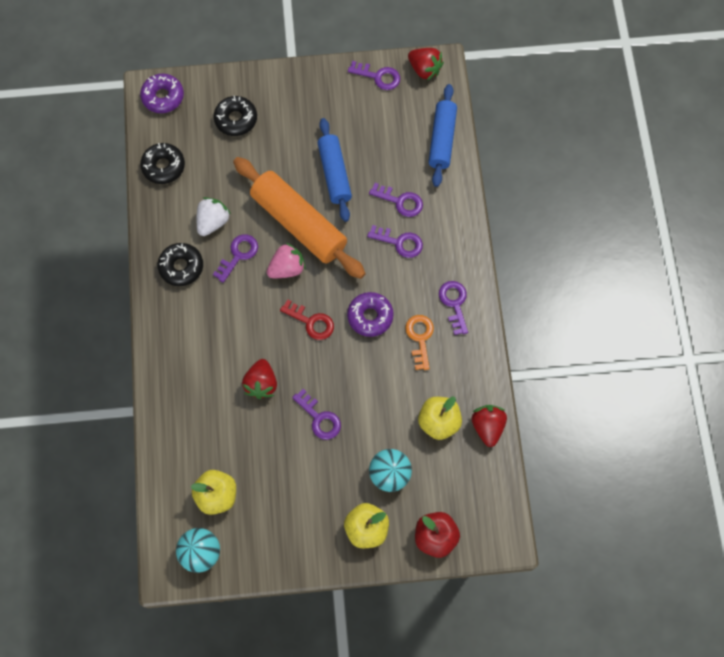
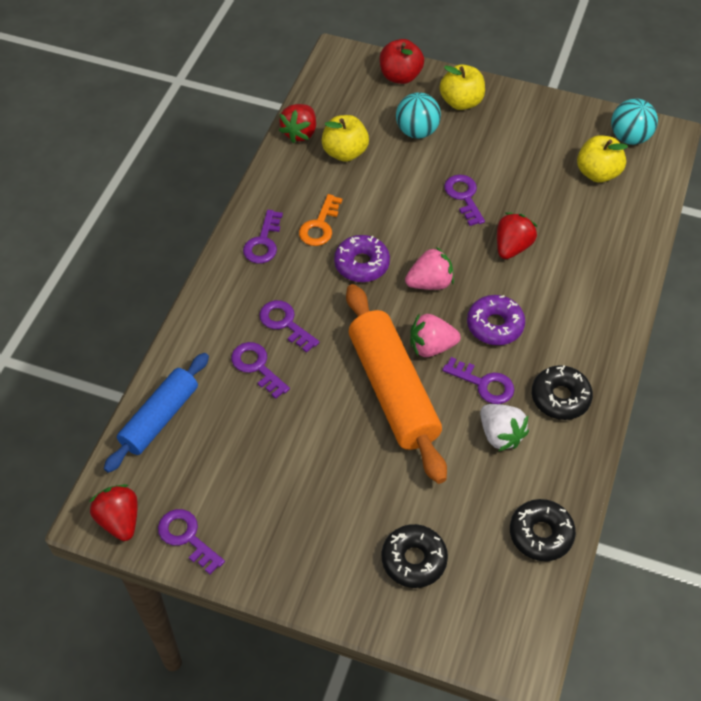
camera: 155 degrees left, 15 degrees down
(163, 97) = (506, 641): purple donut -> purple donut (495, 325)
(213, 222) = (500, 435): white strawberry -> white strawberry turned 90 degrees counterclockwise
(238, 255) = (484, 384): purple key -> purple key turned 120 degrees counterclockwise
(311, 322) = (430, 283): red key -> pink strawberry
(334, 174) = (318, 431): blue rolling pin -> none

